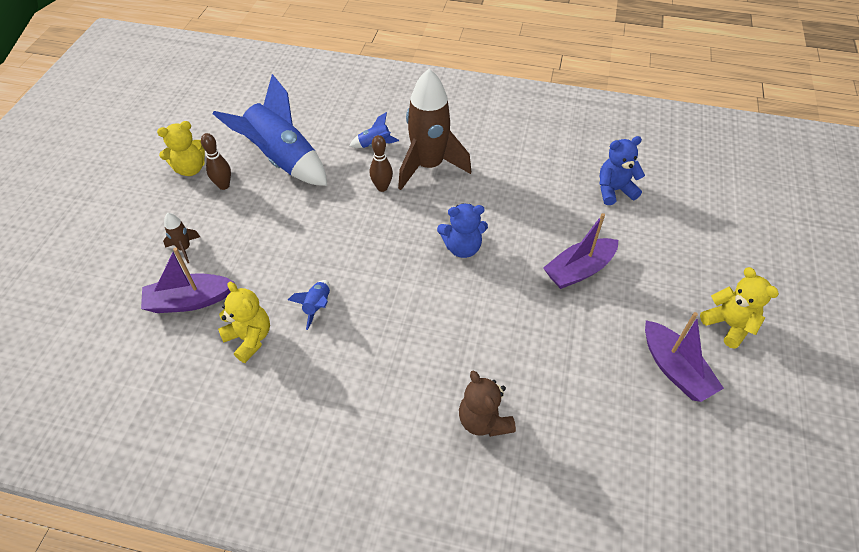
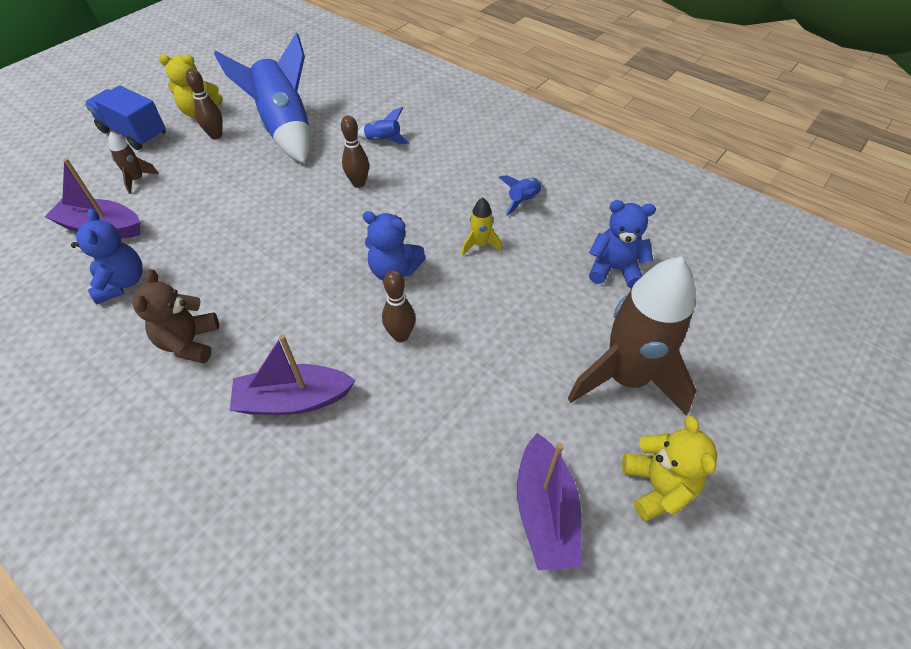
camera: 25 degrees right, 0 degrees up
(143, 208) = (134, 133): none -> blue truck
(249, 338) = (122, 283): yellow teddy bear -> blue teddy bear
(317, 306) = (206, 276): blue rocket -> blue rocket (523, 201)
(429, 166) = (421, 178): brown rocket -> brown rocket (626, 378)
(484, 420) = (274, 469): brown teddy bear -> brown teddy bear (189, 342)
(502, 293) = (401, 335): none -> brown bowling pin
(511, 205) = (480, 245): none -> yellow rocket
(579, 270) = (507, 343): purple boat -> purple boat (293, 400)

